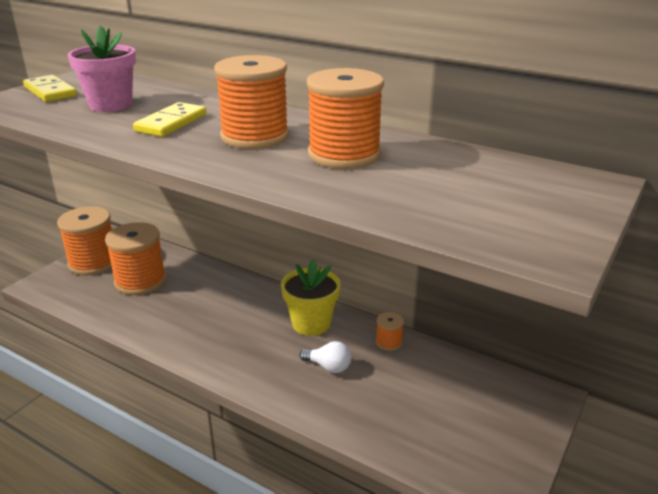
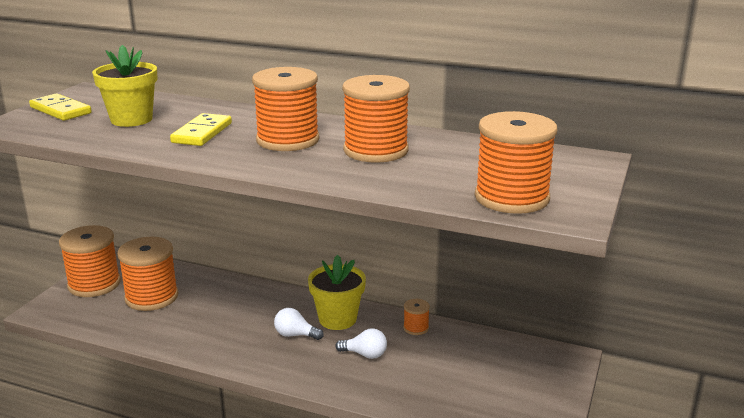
camera: 10 degrees left, 5 degrees down
(111, 105) = (131, 119): pink flower pot -> yellow flower pot
(264, 336) = (295, 335): none -> white light bulb
(482, 225) = (511, 198): none -> orange spool

